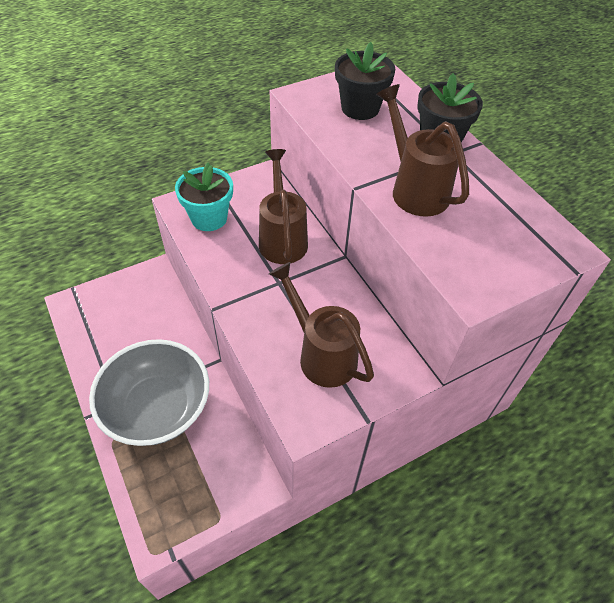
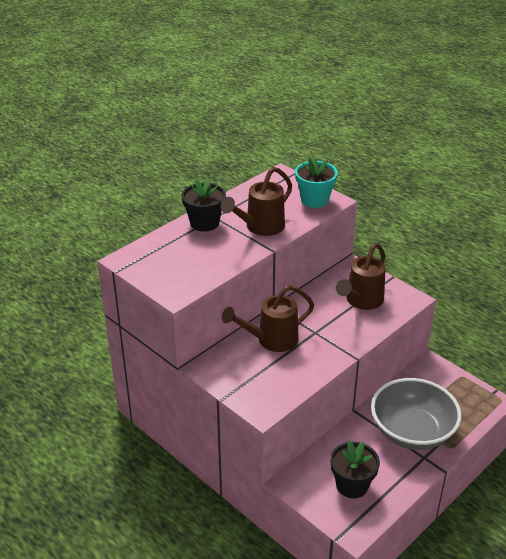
camera: 105 degrees left, 15 degrees down
(209, 218) = (270, 387): turquoise flower pot -> turquoise flower pot (314, 200)
(360, 108) = (180, 262): black flower pot -> black flower pot (352, 485)

